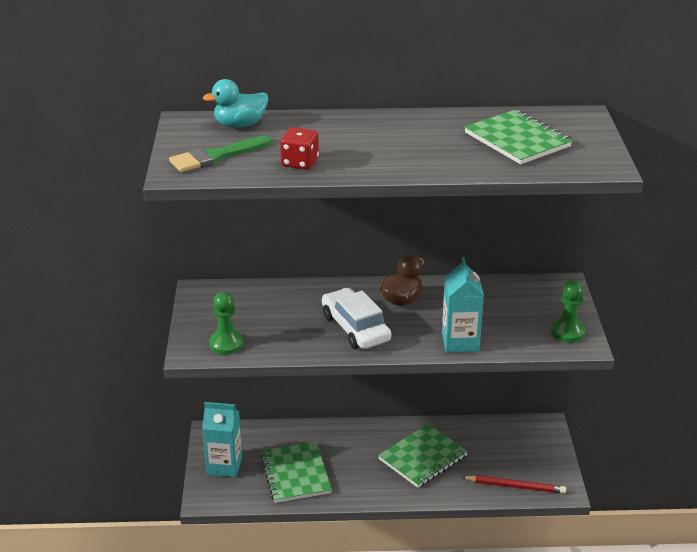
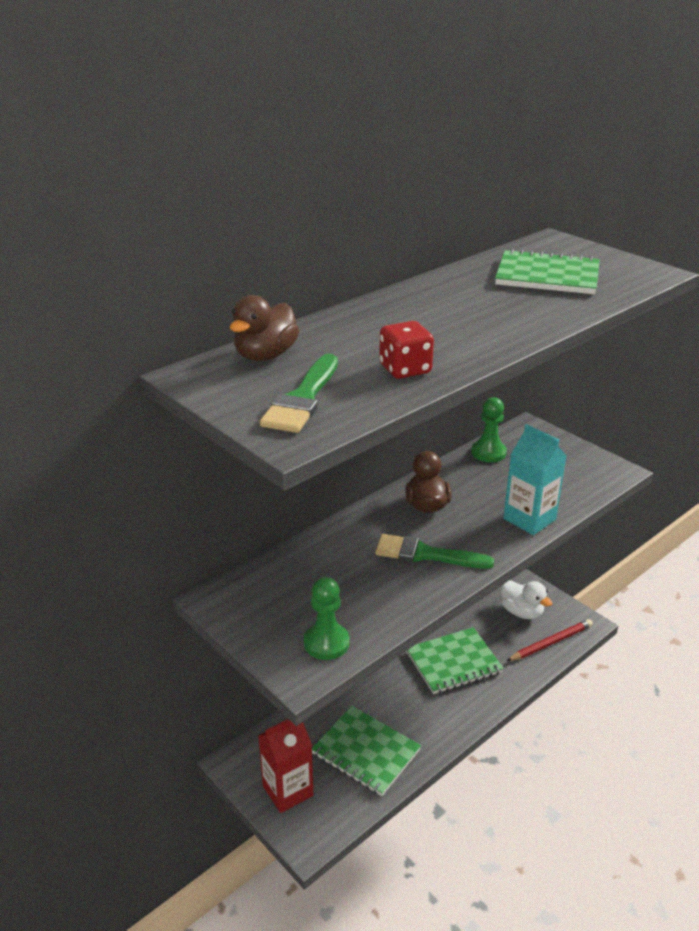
camera: 40 degrees left, 0 degrees up
(224, 466) = (287, 790): turquoise carton -> red carton
(240, 125) = (265, 355): turquoise duck -> brown duck
(355, 328) = (426, 554): white car -> green brush
(423, 457) = (453, 662): green notebook -> green notebook turned 60 degrees clockwise
(520, 454) = (521, 612): none -> white duck
(567, 332) = (591, 466): green pawn -> green pawn (488, 452)

